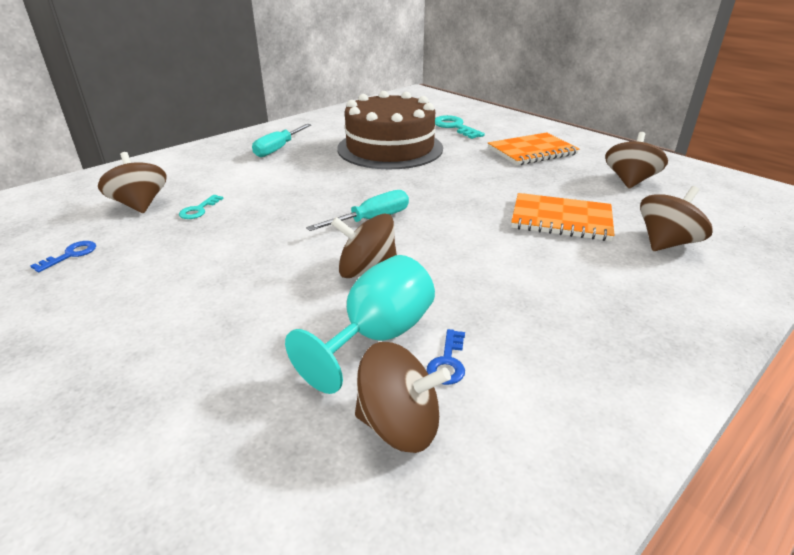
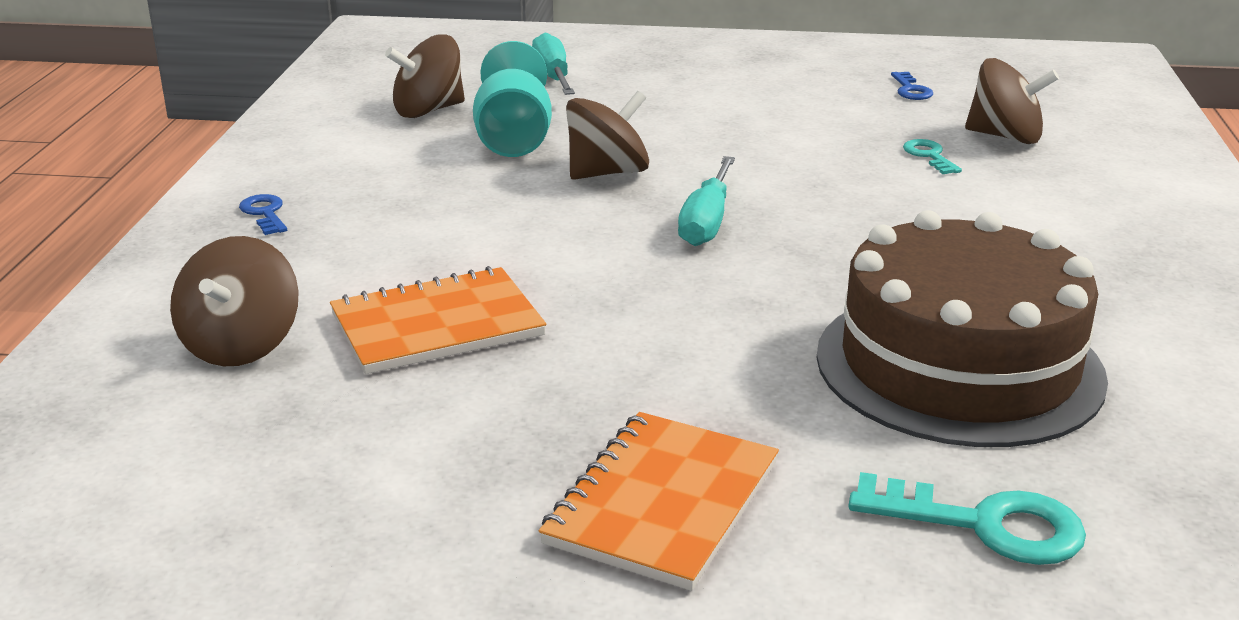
camera: 140 degrees right, 5 degrees down
(278, 149) = (1121, 274): turquoise screwdriver -> turquoise screwdriver (553, 77)
(448, 362) = (431, 145): blue key -> blue key (265, 213)
(630, 181) = (355, 487): brown spinning top -> none

